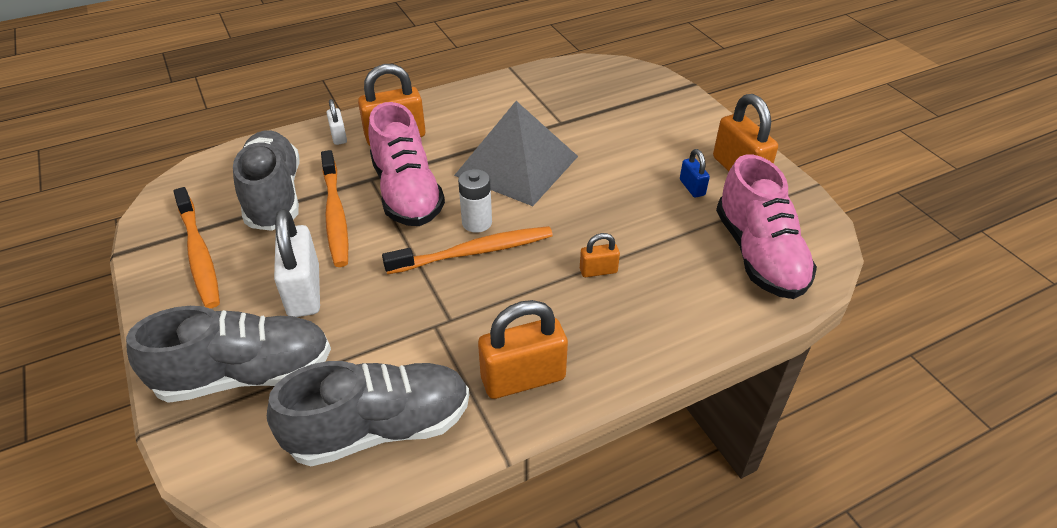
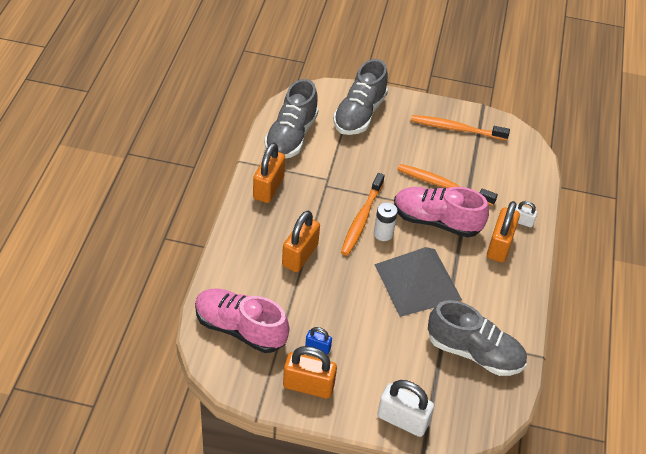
camera: 125 degrees right, 5 degrees up
(274, 196) = (482, 171): grey shoe -> grey shoe (474, 352)
(304, 291) = (394, 150): white padlock -> white padlock (402, 420)
(598, 271) = (300, 255): orange padlock -> orange padlock, size x1.94

